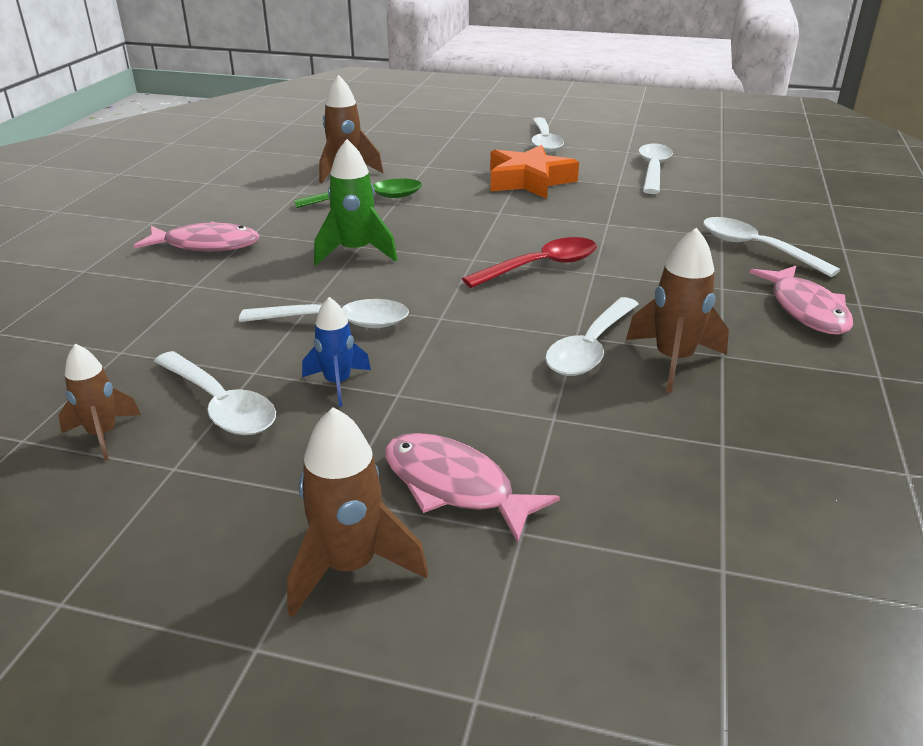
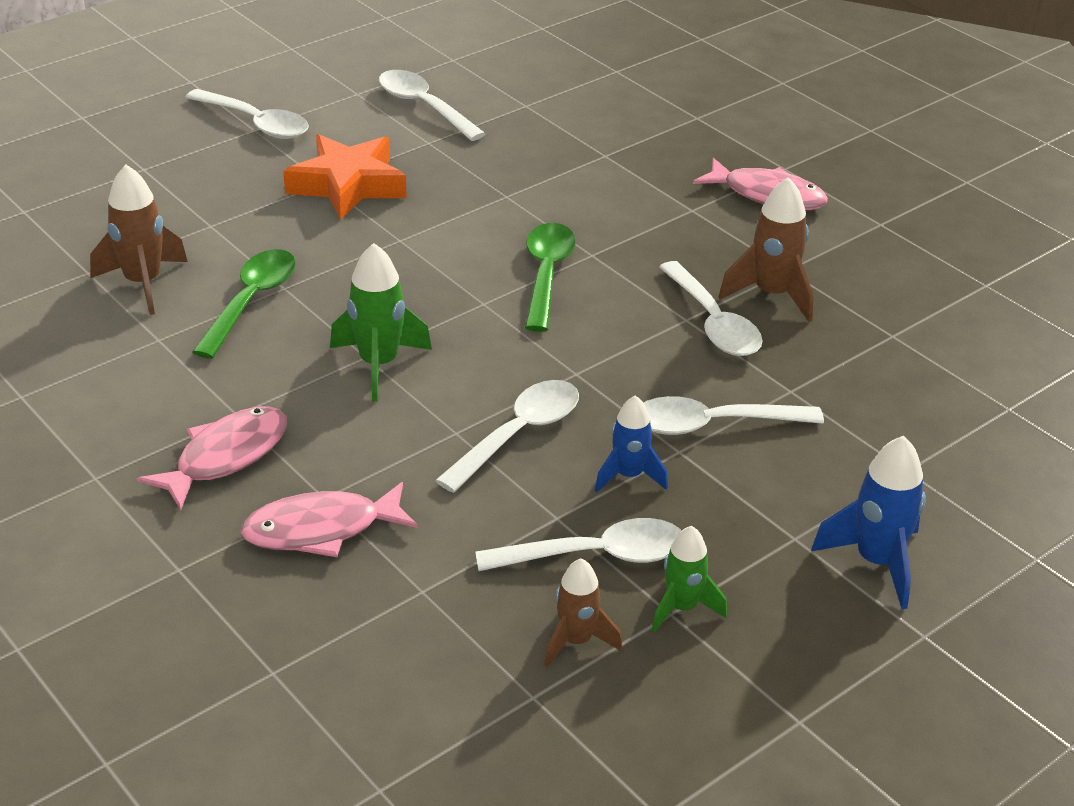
camera: 55 degrees left, 5 degrees up
(184, 471) = (682, 608): none -> green rocket
(350, 566) = (876, 562): brown rocket -> blue rocket
(454, 486) = (830, 476): pink fish -> pink fish (321, 530)
(541, 266) = (546, 274): red spoon -> green spoon
(755, 248) = (648, 155): white spoon -> white spoon (712, 425)

